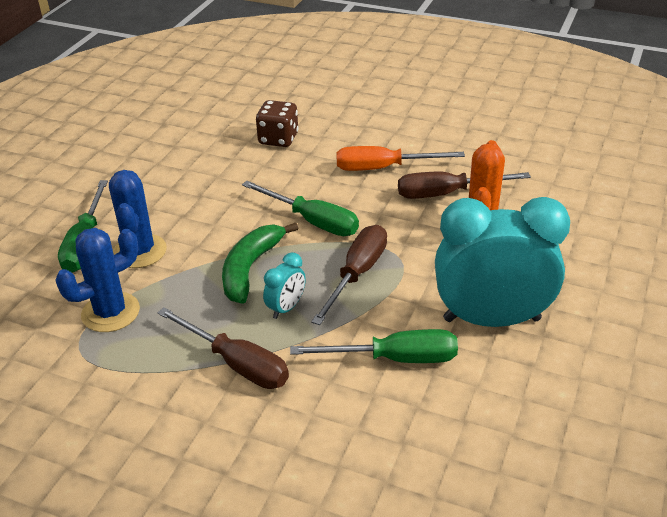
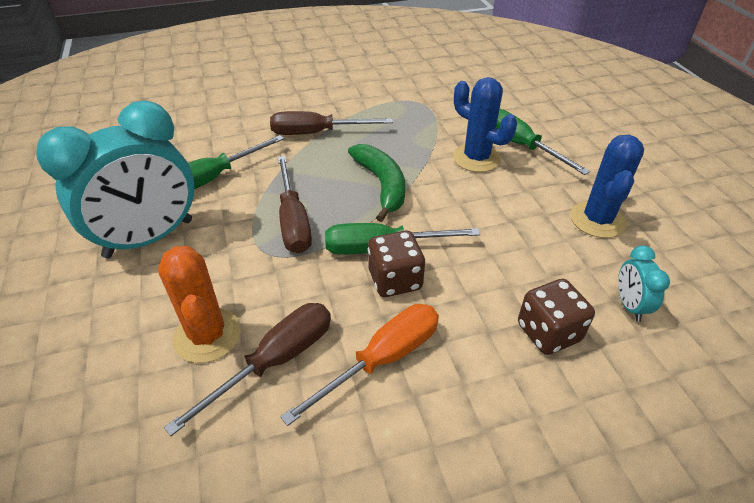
camera: 140 degrees right, 5 degrees up
(110, 312) = (431, 121): blue cactus -> blue cactus (597, 220)
(286, 308) = (322, 173): turquoise clock -> turquoise clock (629, 305)
(329, 199) = (395, 280): none -> brown dice

